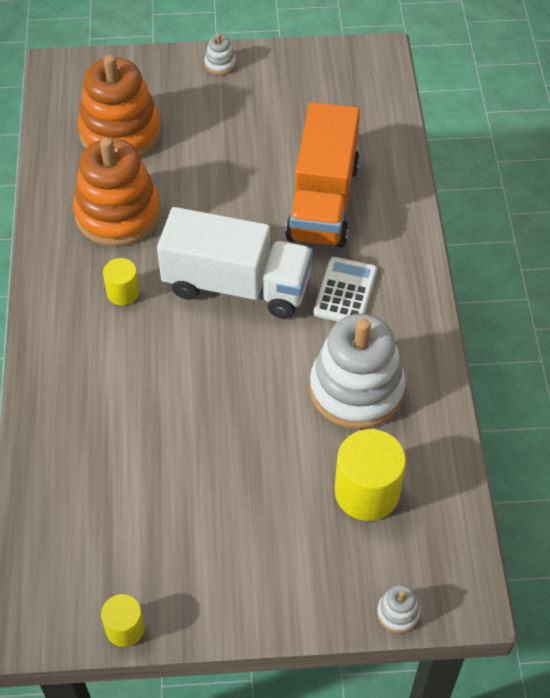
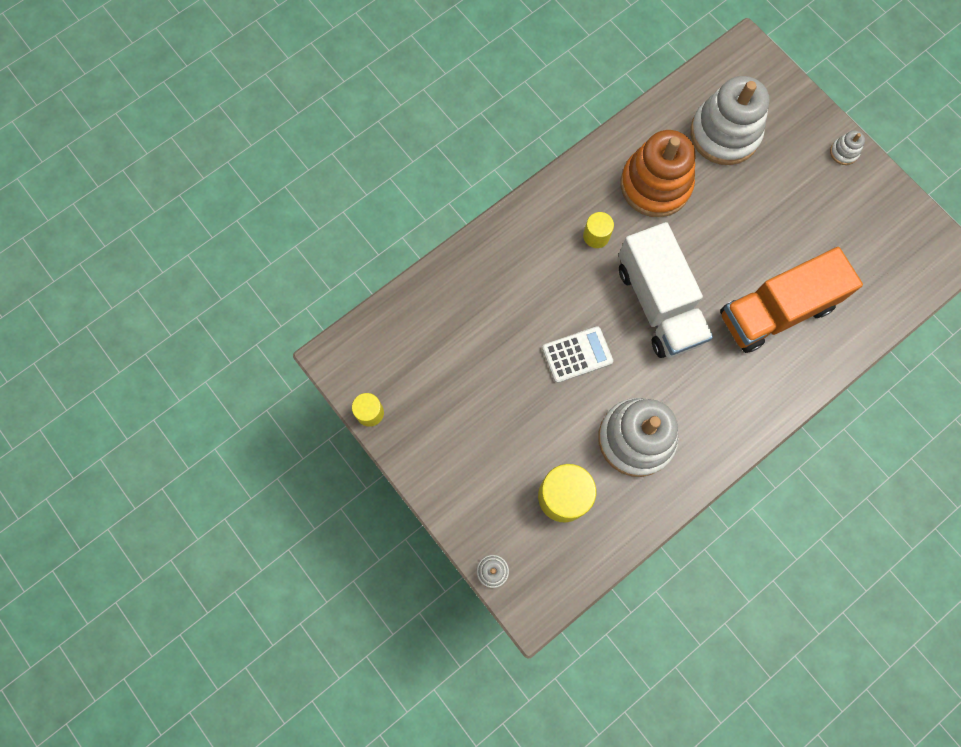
camera: 55 degrees right, 20 degrees up
(120, 132) = (724, 134): orange stacking toy -> white stacking toy
(345, 292) = (709, 379): white calculator -> white calculator (577, 355)

